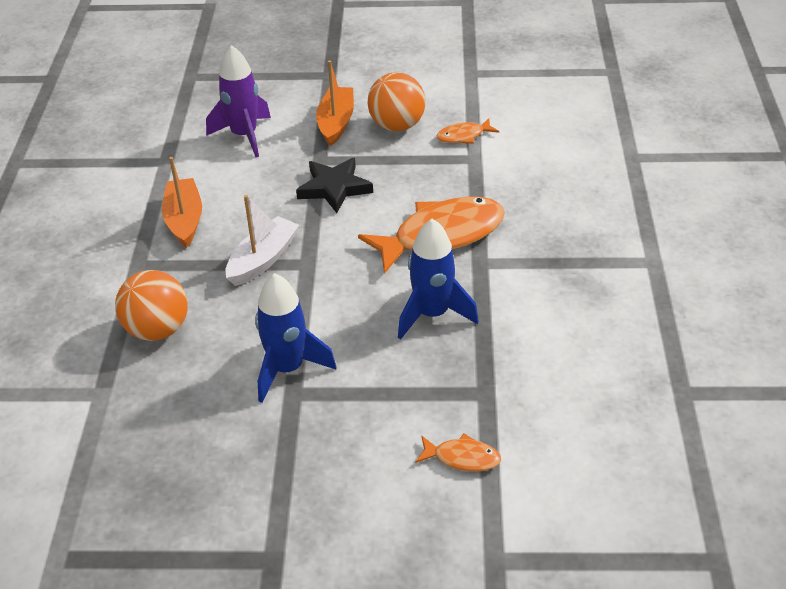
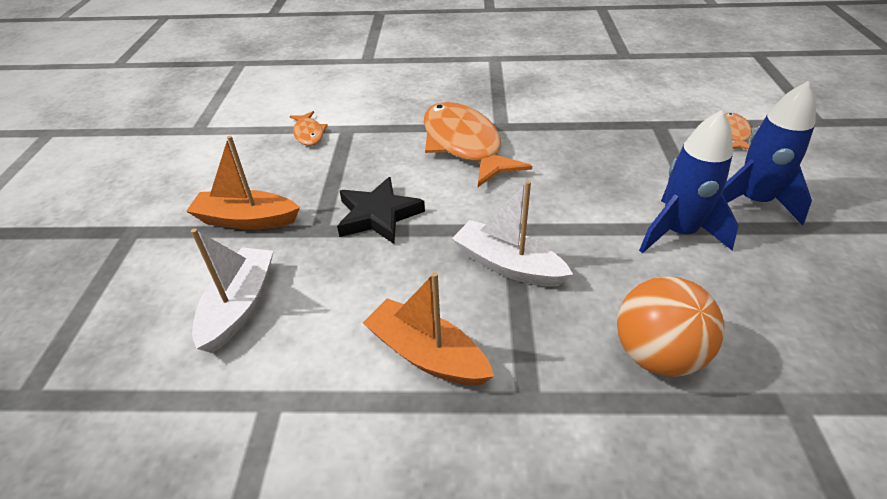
camera: 90 degrees left, 0 degrees up
(184, 220) = (427, 354): orange boat -> orange boat turned 45 degrees clockwise
(244, 136) = (239, 306): purple rocket -> white boat
(397, 126) = (273, 174): orange ball -> none
(432, 314) = (574, 149): blue rocket -> blue rocket (753, 202)

